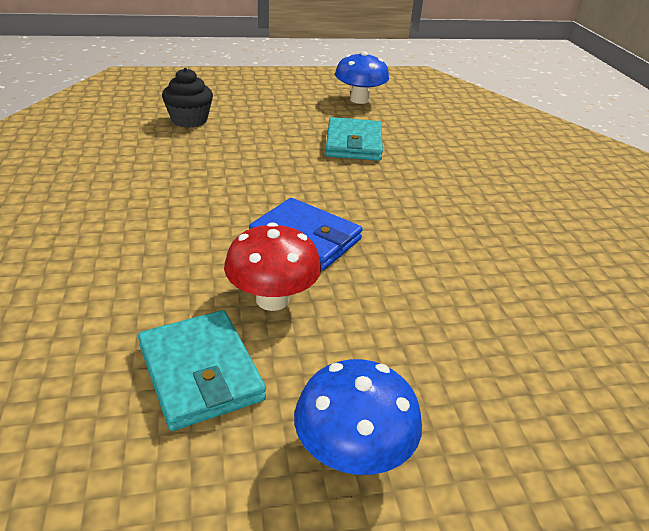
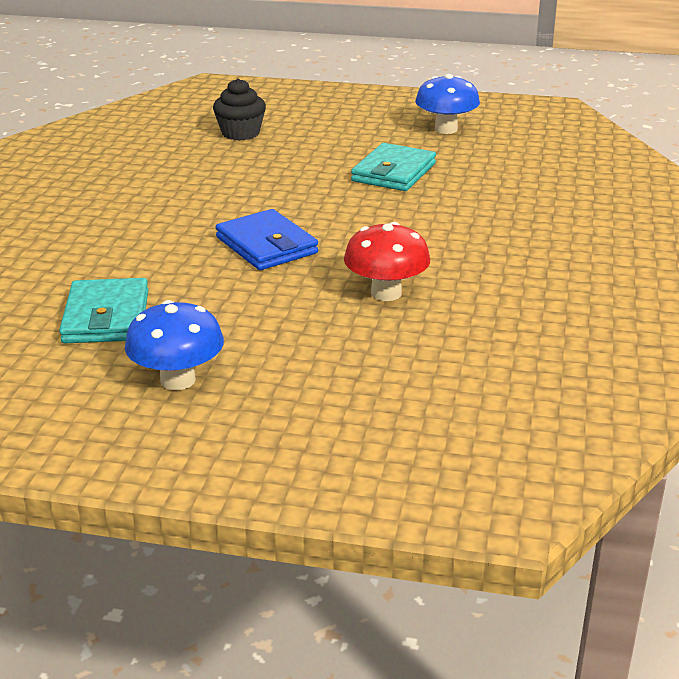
camera: 25 degrees right, 5 degrees down
(272, 299) = (198, 283): red mushroom -> red mushroom (386, 293)

